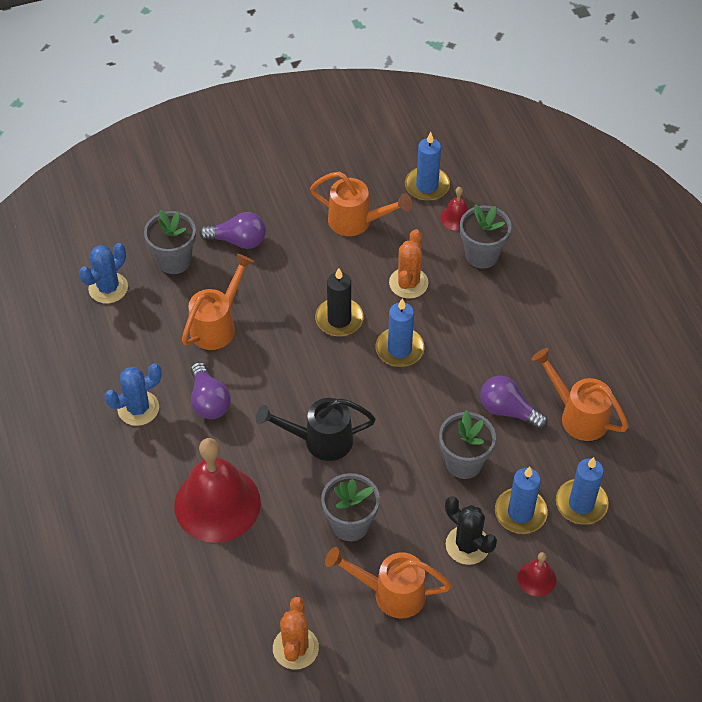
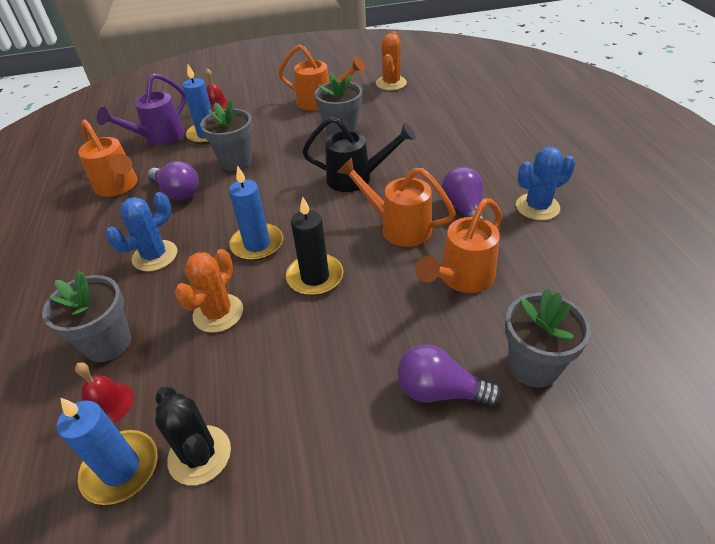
camera: 170 degrees left, 10 degrees down
(108, 288) = (619, 333): blue cactus -> blue cactus (155, 256)
(217, 504) = (449, 144): red bell -> none
(356, 221) = (256, 409): orange watering can -> orange watering can (398, 227)
(467, 545) = (256, 121): black cactus -> black cactus (199, 455)
(581, 504) = (159, 138): blue candle -> purple watering can

